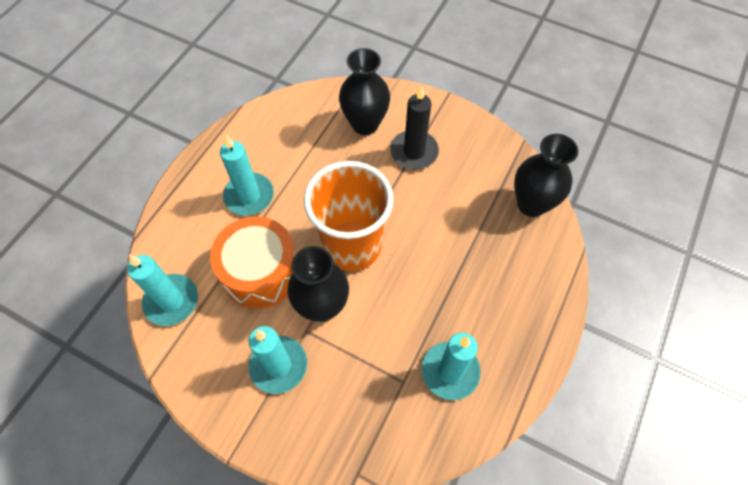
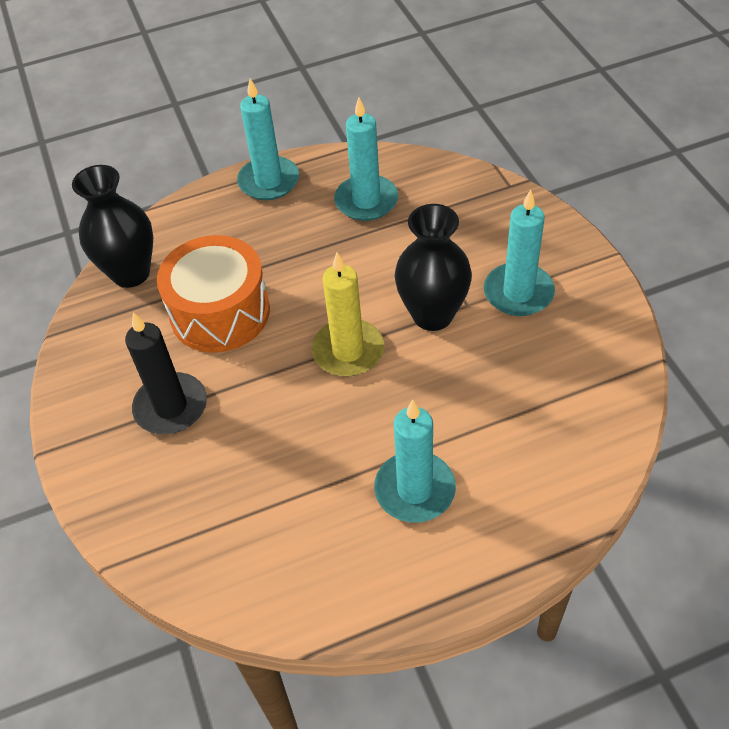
camera: 135 degrees left, 10 degrees down
(172, 301) = (596, 421): turquoise candle -> turquoise candle (269, 181)
(260, 272) = (470, 388): orange drum -> orange drum (220, 312)
(352, 246) = (348, 351): orange cup -> yellow candle
(365, 124) = (183, 486): black vase -> none

